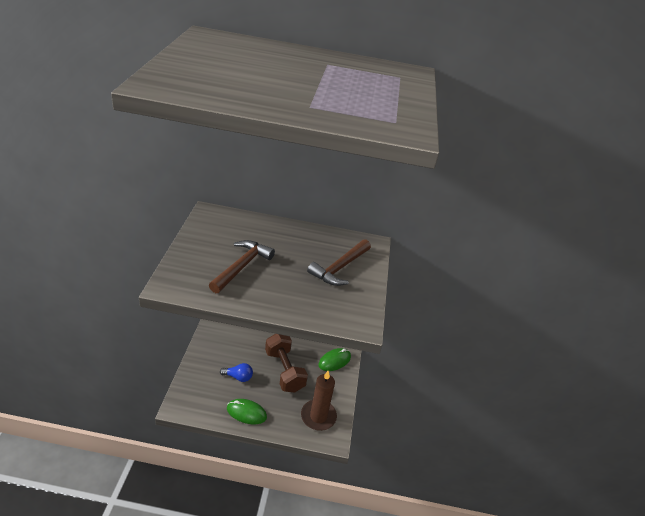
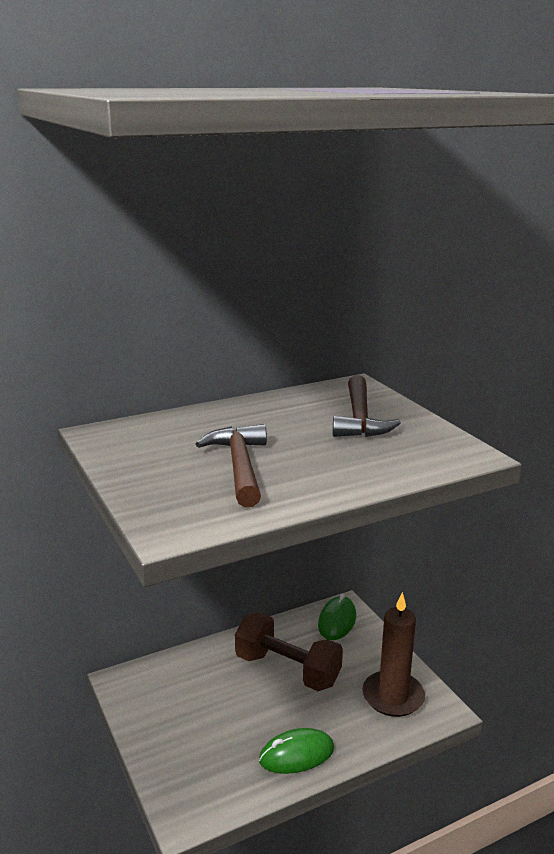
camera: 30 degrees left, 15 degrees down
(238, 377) = (233, 717): blue light bulb -> none

